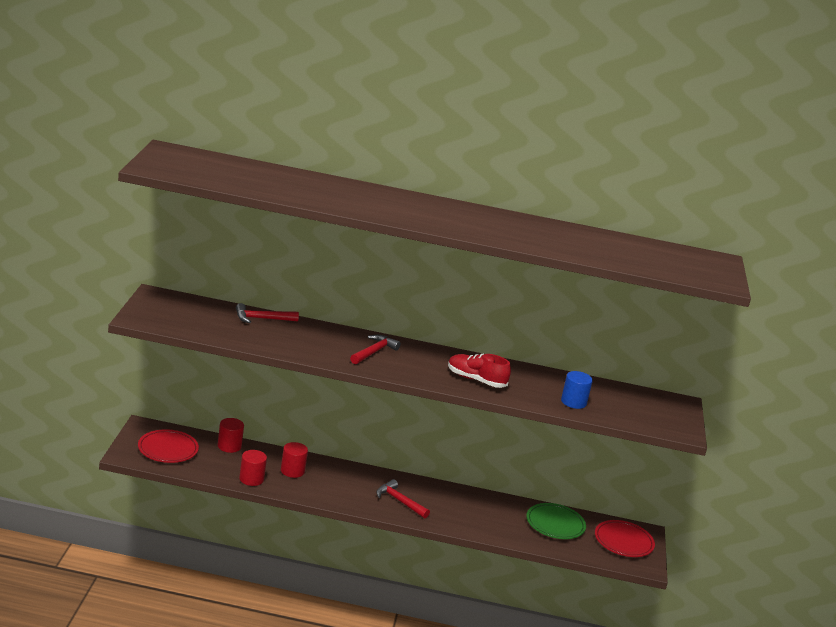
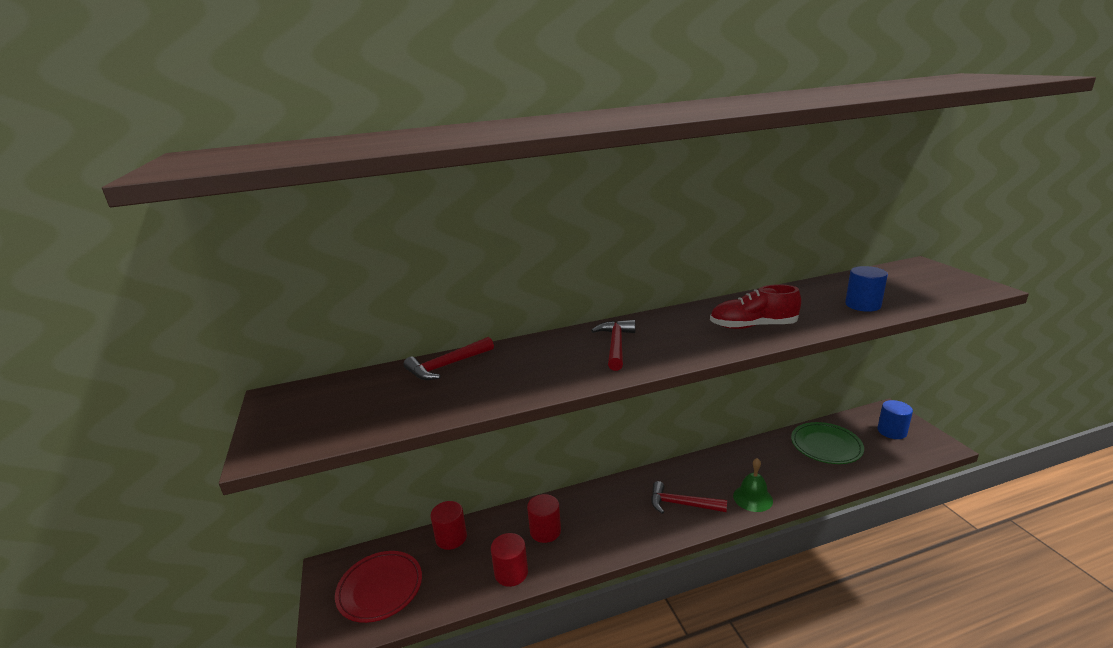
camera: 20 degrees left, 0 degrees up
(454, 521) = (753, 498): none -> green bell
(623, 542) = (892, 431): red plate -> blue cylinder

